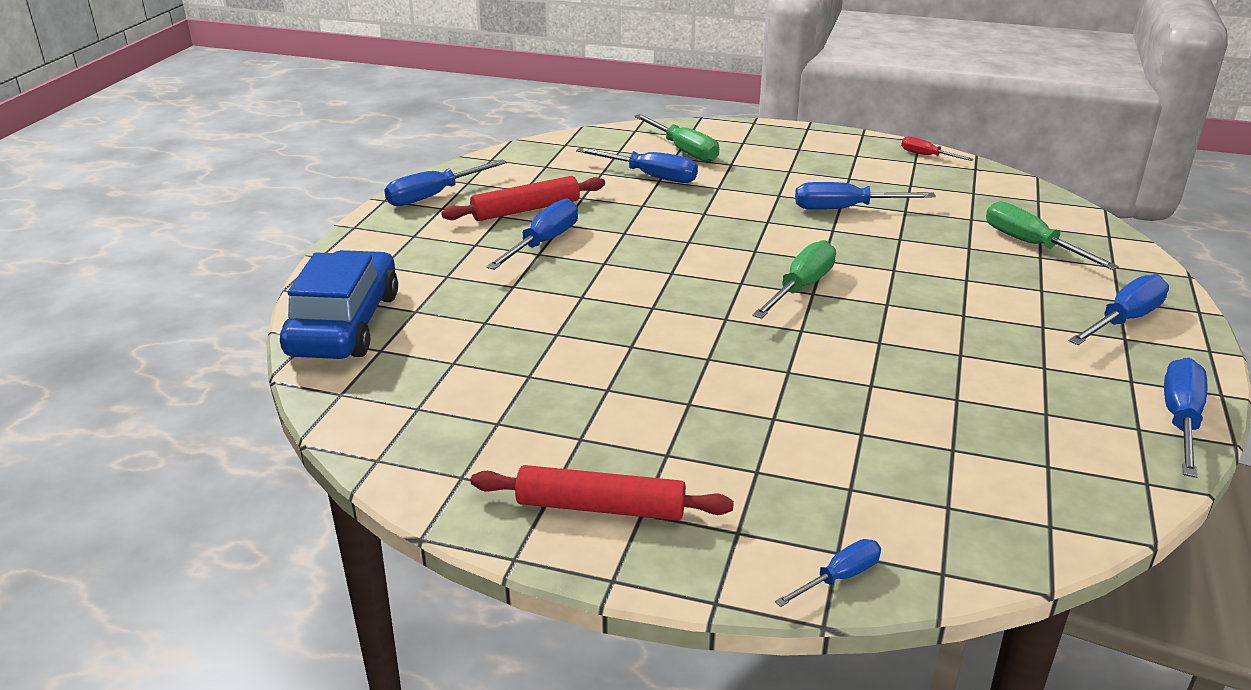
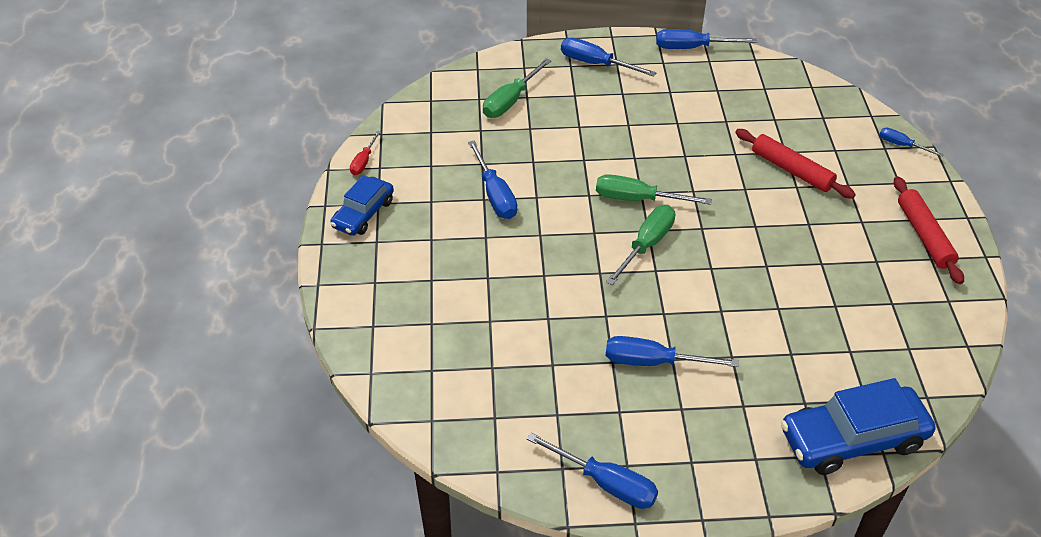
camera: 110 degrees left, 15 degrees up
(526, 209) = (598, 397): red rolling pin -> red rolling pin (791, 170)
(650, 176) = (484, 329): blue screwdriver -> none
(684, 150) = (413, 320): green screwdriver -> green screwdriver (646, 245)
(842, 147) = (363, 214): none -> blue car

